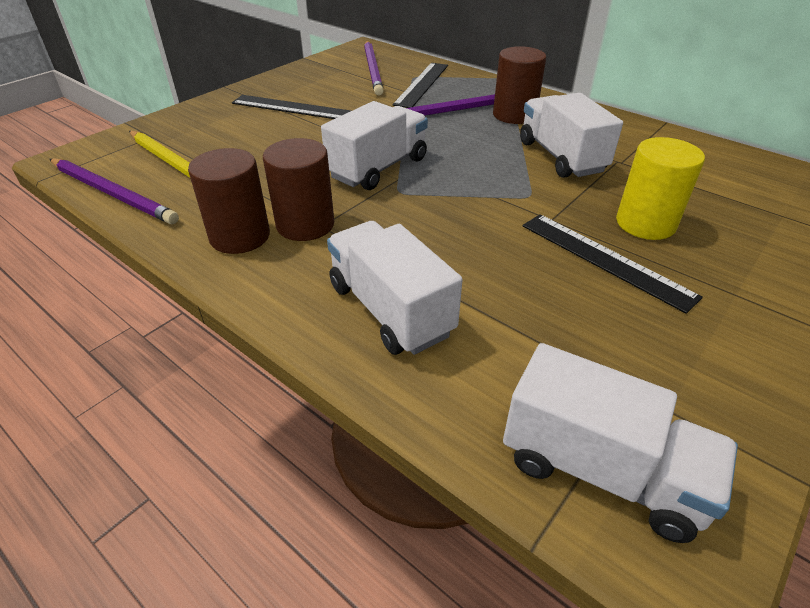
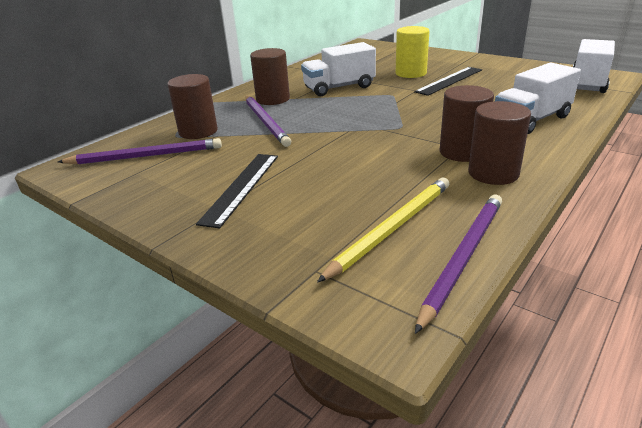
camera: 90 degrees left, 10 degrees down
(378, 168) = (368, 136): white truck -> none
(422, 84) = (198, 131): black ruler -> brown cylinder

